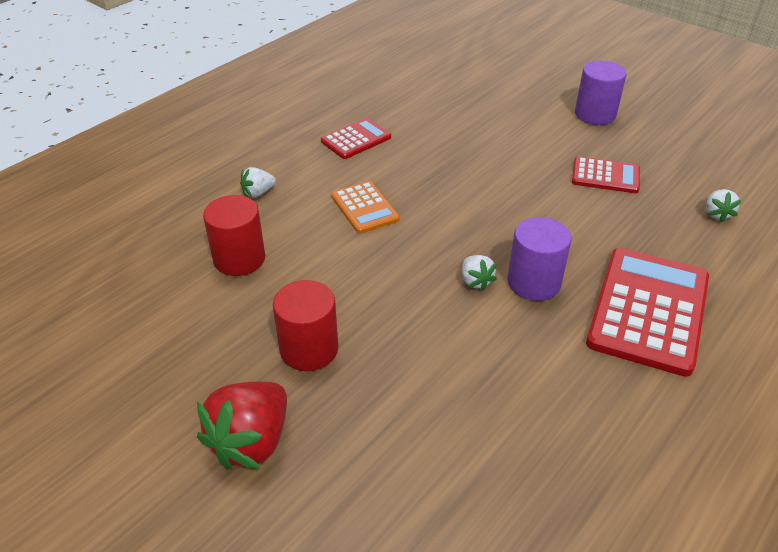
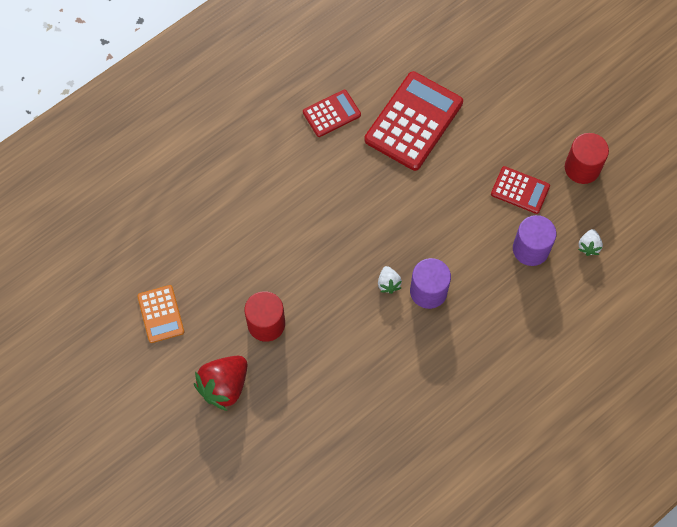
camera: 10 degrees right, 25 degrees up
(239, 259) = (227, 235): red cylinder -> red cylinder (582, 168)
(258, 193) = (246, 167): white strawberry -> none
(364, 208) = (324, 197): orange calculator -> orange calculator (161, 314)
(595, 114) = (541, 111): purple cylinder -> purple cylinder (530, 249)
(648, 310) = (498, 329): red calculator -> red calculator (413, 121)

